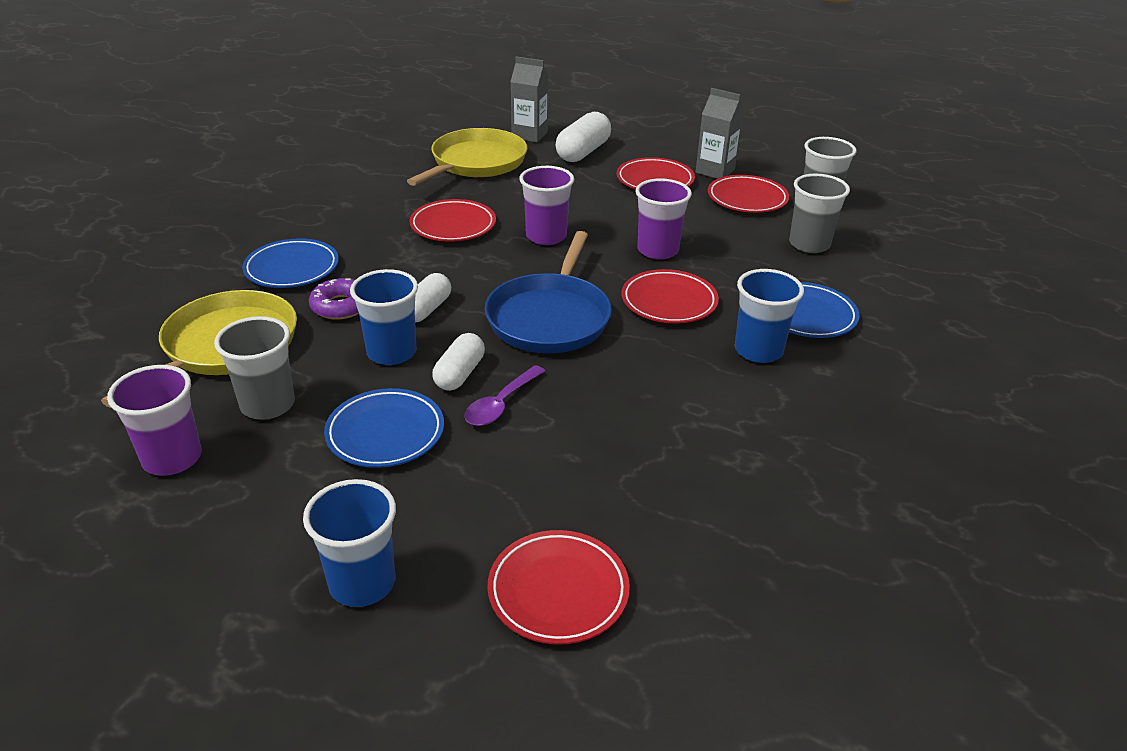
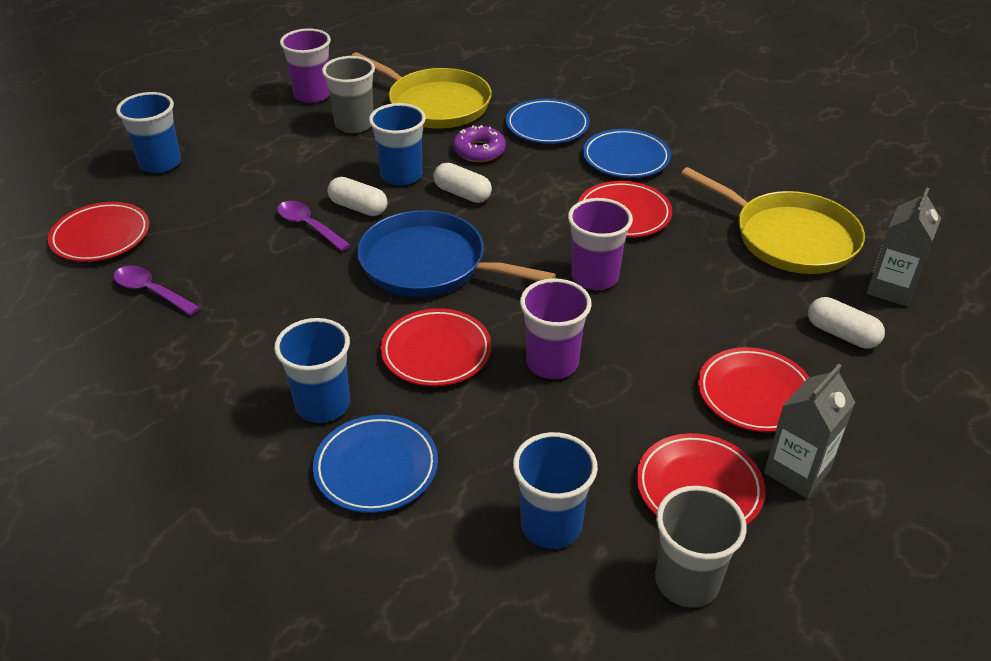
camera: 100 degrees right, 5 degrees up
(385, 433) = (299, 172): blue plate -> blue plate (626, 158)
(583, 152) = (841, 334): white capsule -> white capsule, size x0.67
(653, 504) = (151, 291): none -> purple spoon
(809, 244) = (551, 525): grey cup -> blue cup

